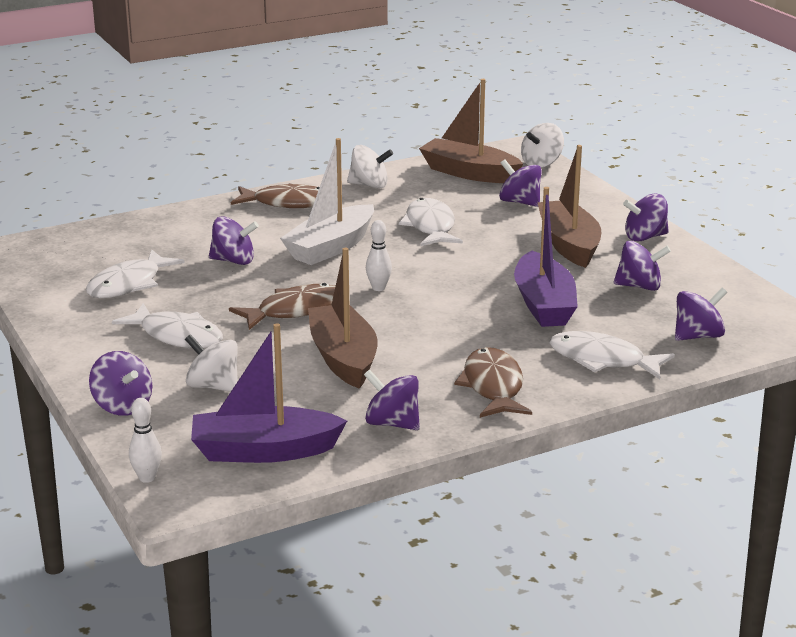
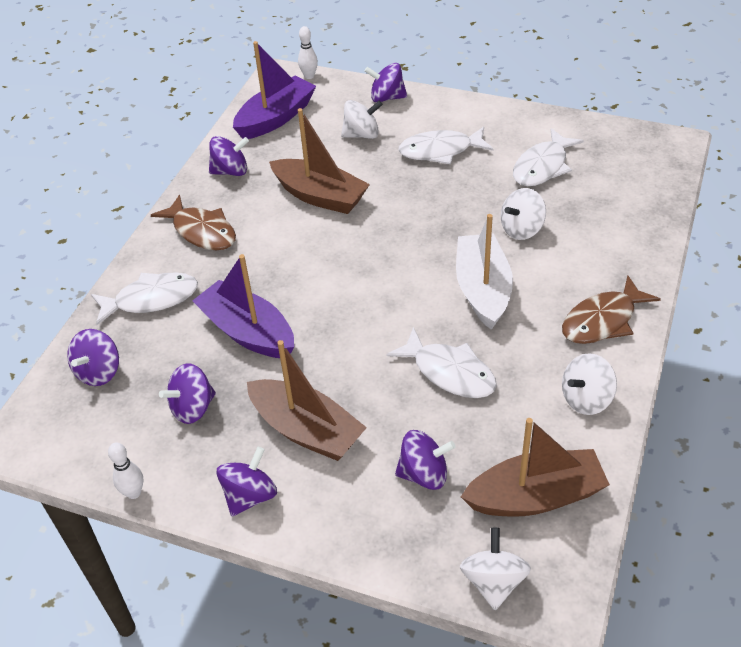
camera: 140 degrees right, 20 degrees up
(129, 284) = (542, 166): white fish -> white fish turned 135 degrees counterclockwise
(233, 261) = (522, 229): purple spinning top -> white spinning top
(294, 310) = (407, 213): brown fish -> none
(378, 288) = (385, 270): white bowling pin -> white bowling pin (134, 493)

